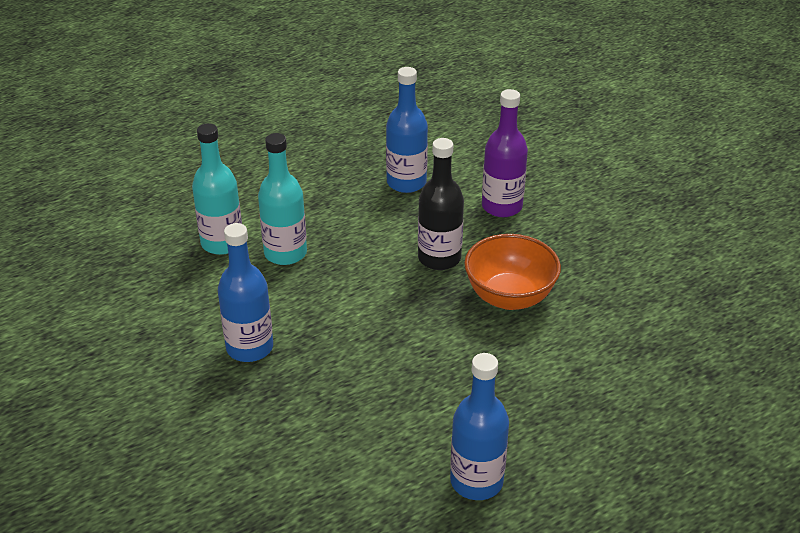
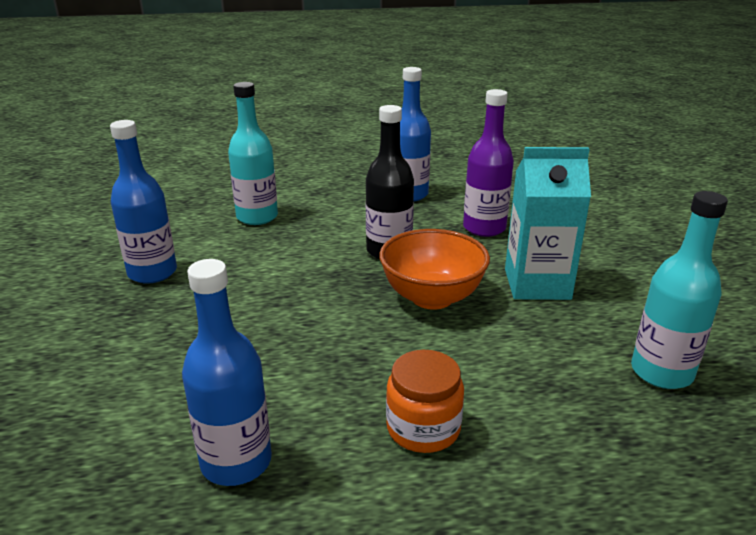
camera: 25 degrees right, 10 degrees down
(222, 243) = (215, 200): turquoise bottle -> turquoise bottle (661, 372)
(580, 412) = (423, 428): none -> orange jar
(581, 257) = (537, 284): none -> turquoise carton

